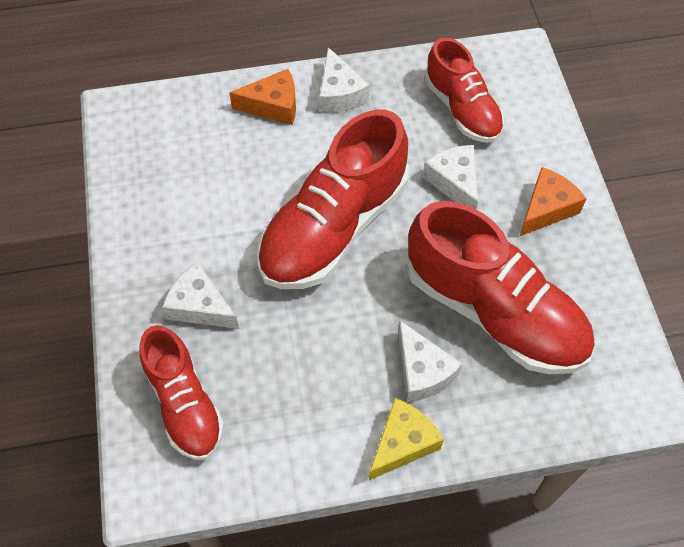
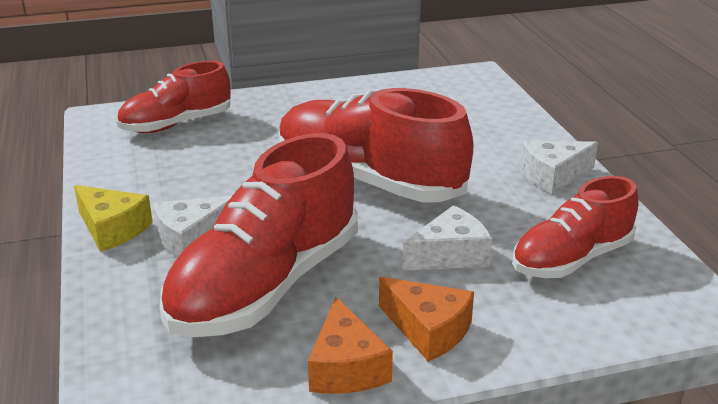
camera: 85 degrees right, 30 degrees down
(200, 306) = (271, 123): white cheese -> none
(273, 106) = (516, 141): orange cheese -> orange cheese (346, 367)

